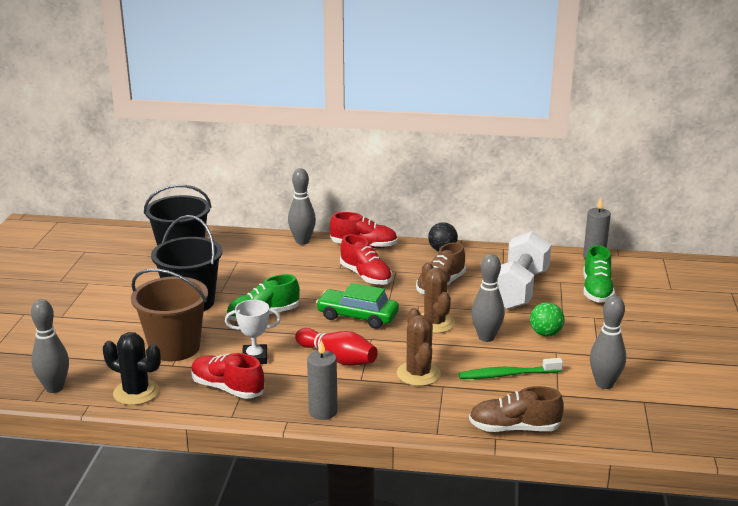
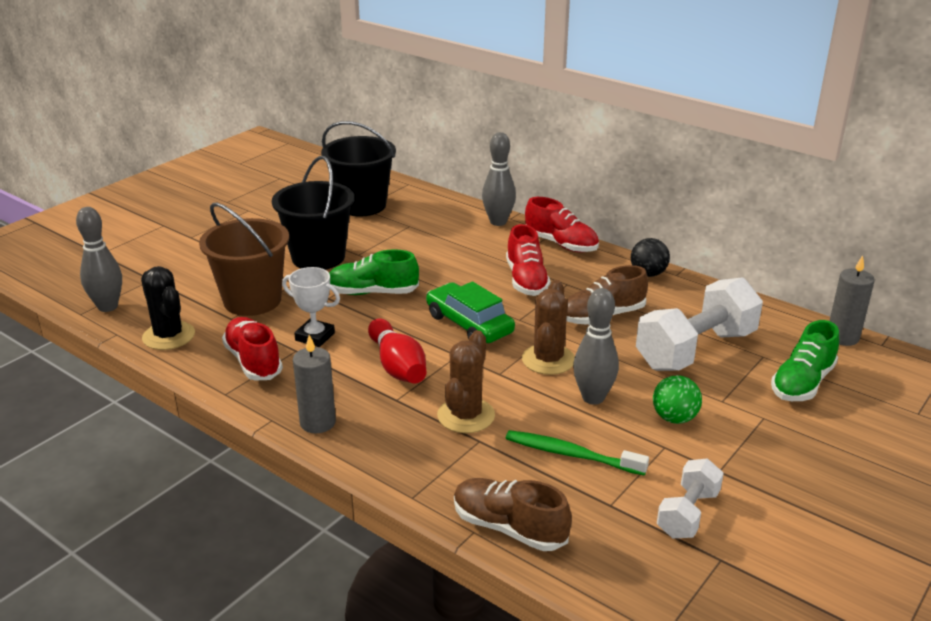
camera: 30 degrees right, 5 degrees up
(604, 384) = (687, 513): grey bowling pin -> white dumbbell

